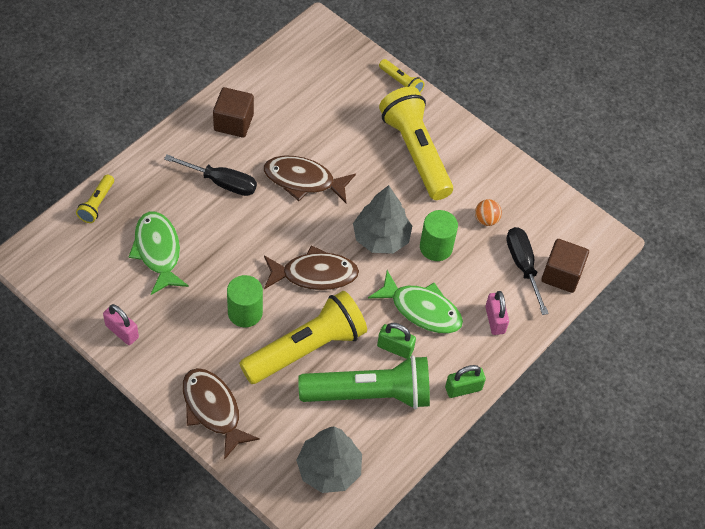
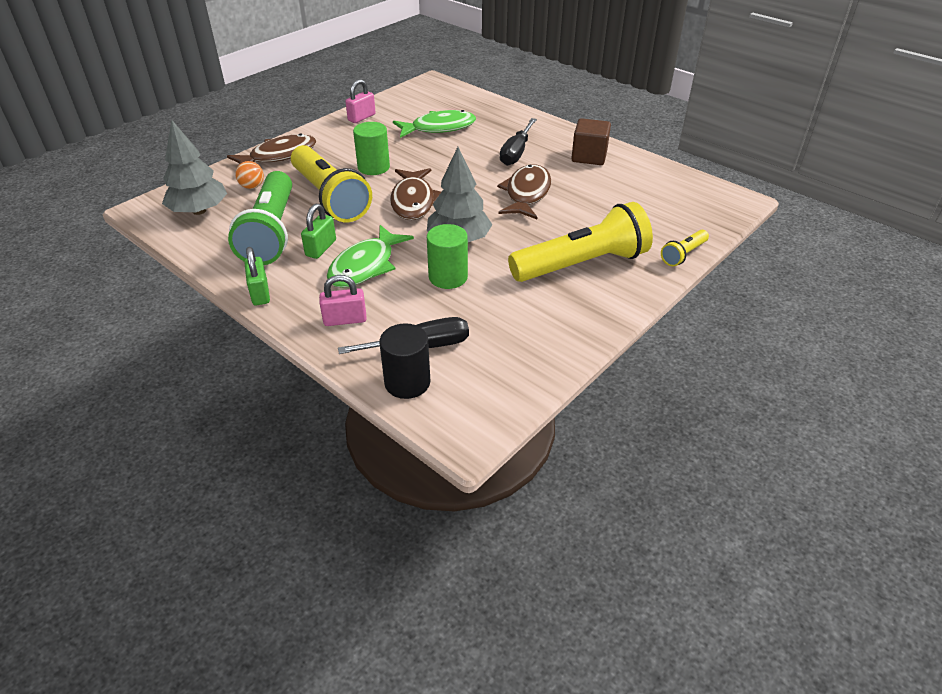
camera: 95 degrees right, 15 degrees down
(97, 204) = (485, 103): yellow flashlight -> none
(486, 219) = (490, 317): orange ball -> orange ball (252, 187)
(561, 274) = (407, 382): brown cube -> black cylinder

